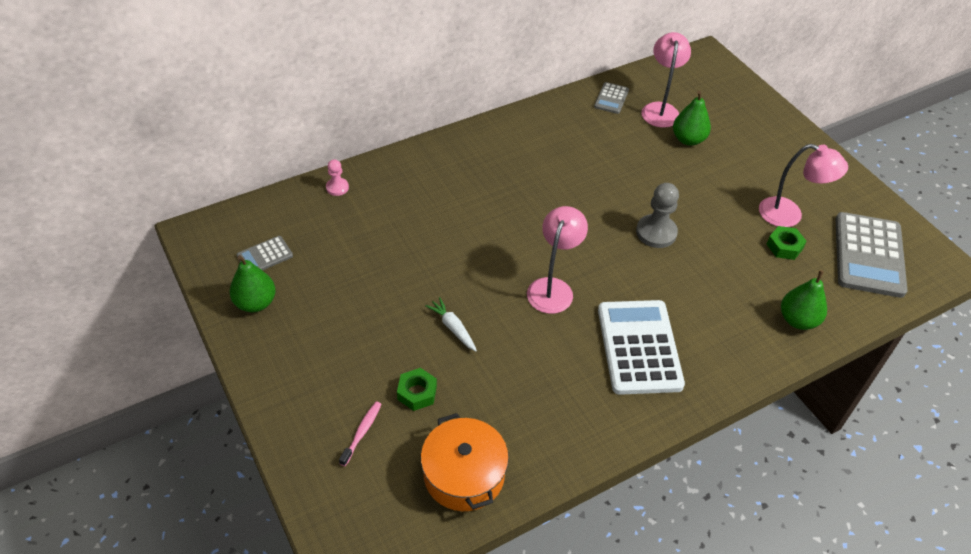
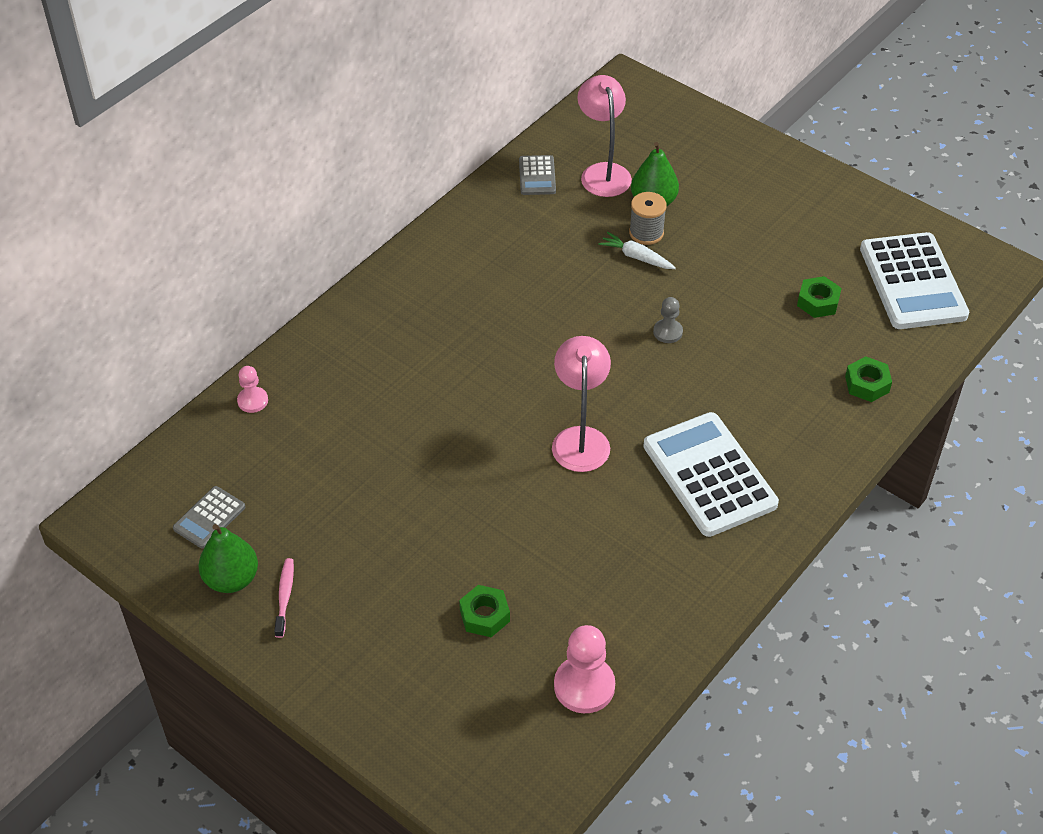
camera: 20 degrees left, 0 degrees up
(362, 432) = (445, 682): pink toothbrush -> pink toothbrush (285, 596)
(453, 328) = (487, 526): white carrot -> white carrot (636, 257)
(464, 474) = (584, 686): orange pot -> pink pawn
(656, 232) = (667, 332): grey pawn -> grey pawn, size x0.57
(673, 159) = (646, 233): none -> grey spool
(789, 215) = (808, 262): pink lamp -> none
(798, 320) = (867, 384): green pear -> green nut
(868, 255) = (912, 282): grey calculator -> white calculator

